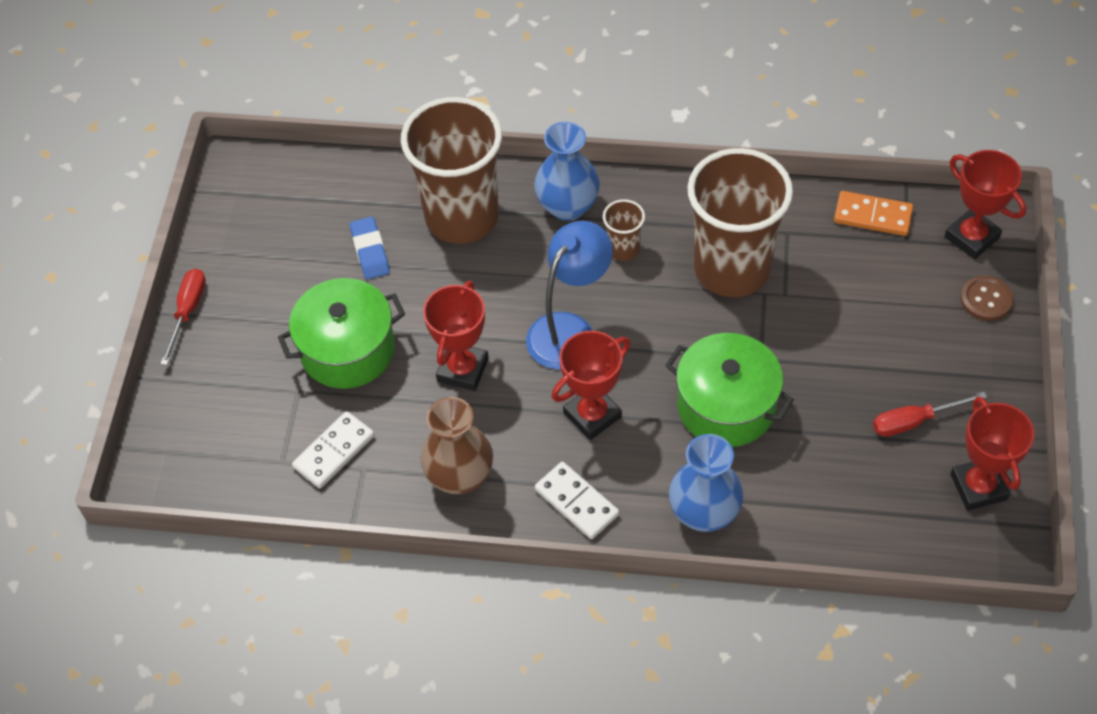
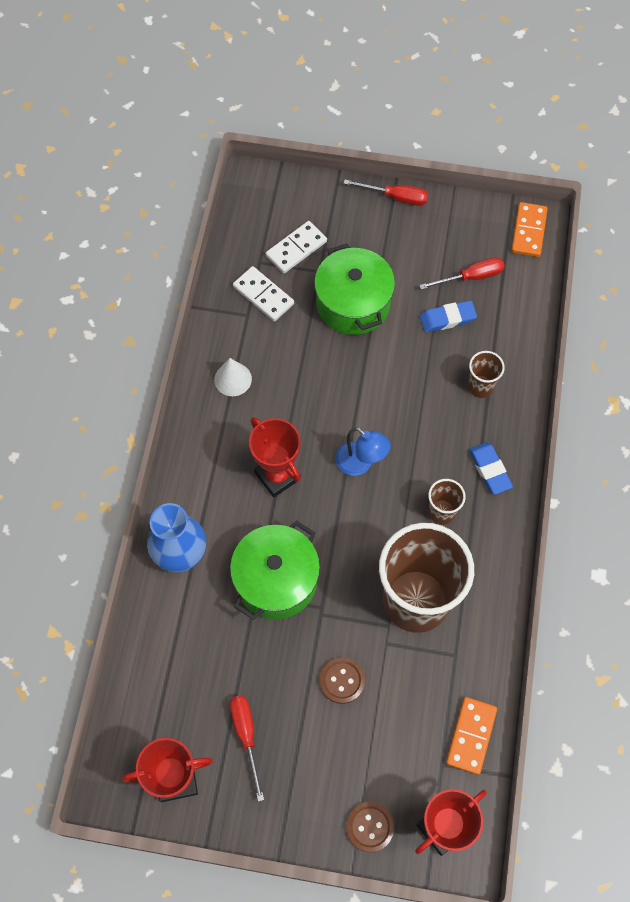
camera: 90 degrees right, 10 degrees up
(248, 174) = (529, 231): none -> orange domino
(312, 229) = (471, 277): none -> red screwdriver
(460, 476) = (233, 379): brown vase -> white cone
(462, 217) = (480, 386): brown cup -> brown cup, size x0.43
(463, 370) = (328, 383): red trophy -> none
(567, 206) = (489, 470): blue vase -> blue eraser
(569, 330) = (360, 463): blue lamp -> blue lamp, size x0.66
(577, 502) = (201, 459): white domino -> white domino (296, 249)
(835, 333) = (342, 680): none -> brown button

